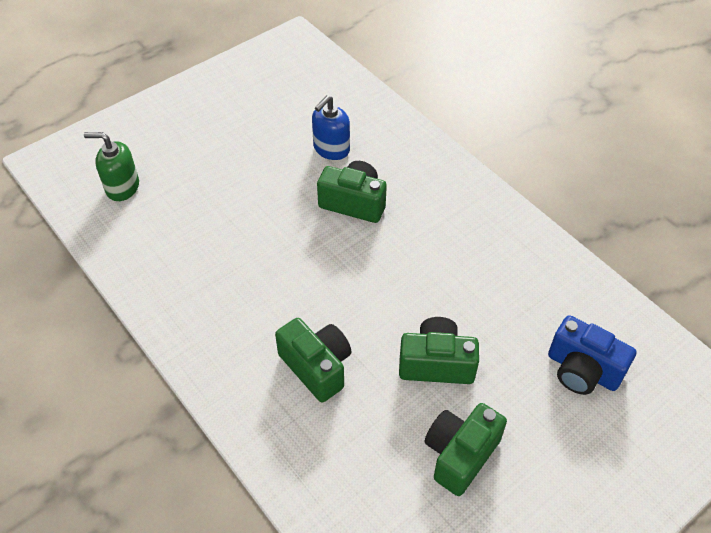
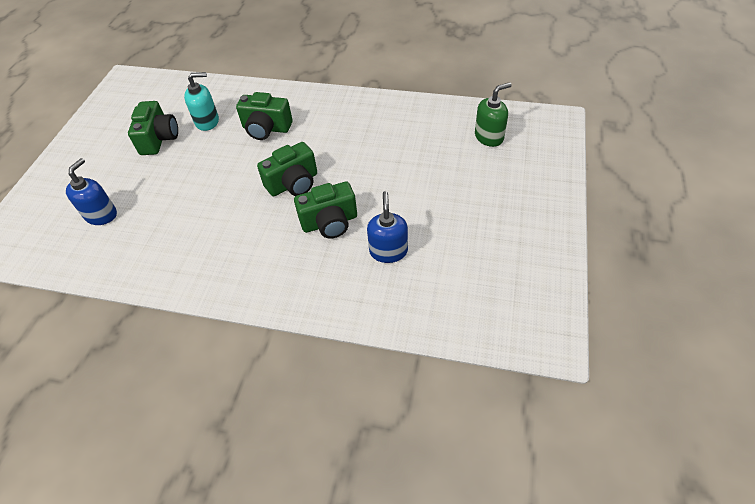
camera: 145 degrees right, 0 degrees up
(378, 439) = (207, 121): none -> turquoise soap dispenser
(436, 363) = (198, 167): green camera -> green camera (293, 183)
(582, 370) = (101, 215): blue camera -> blue soap dispenser

